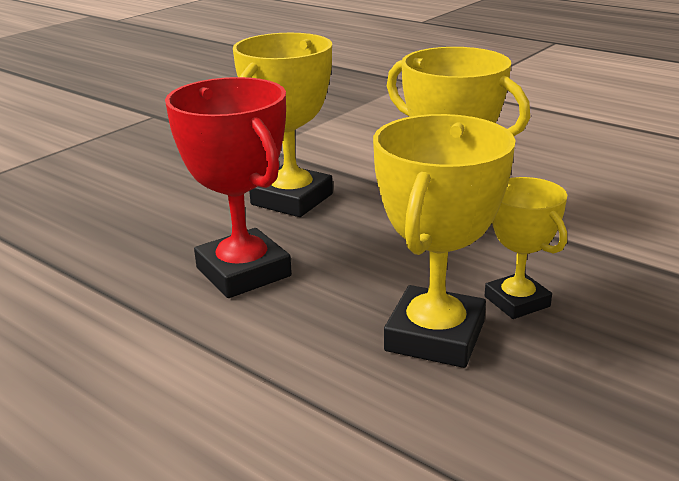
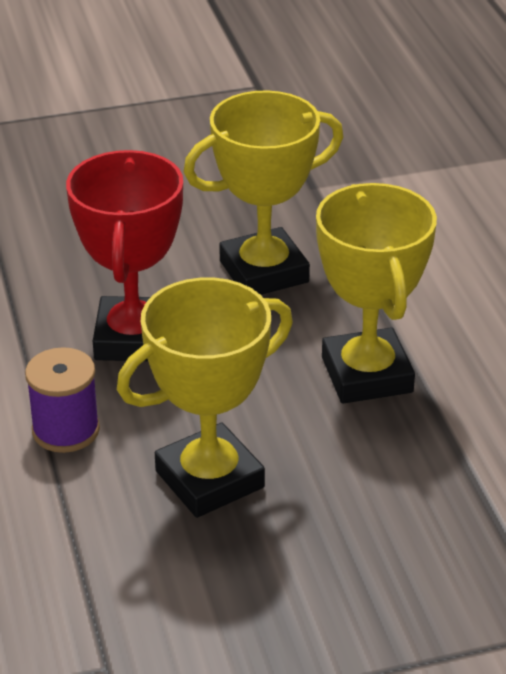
camera: 35 degrees right, 10 degrees up
(265, 358) = (66, 430): none -> purple spool
(517, 301) = (318, 484): yellow trophy -> none

